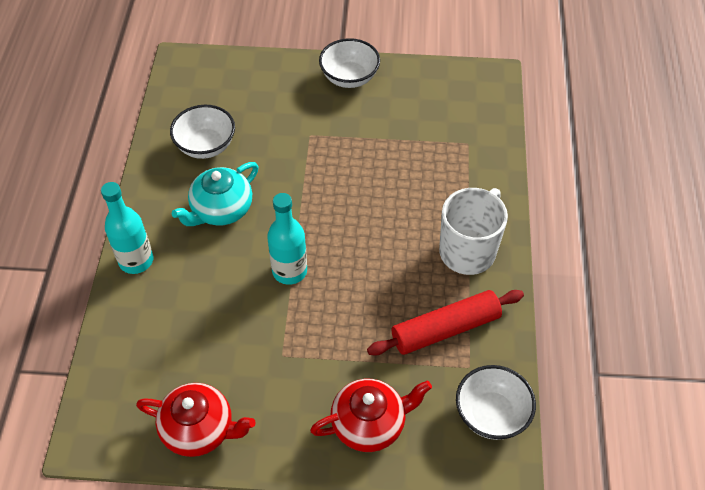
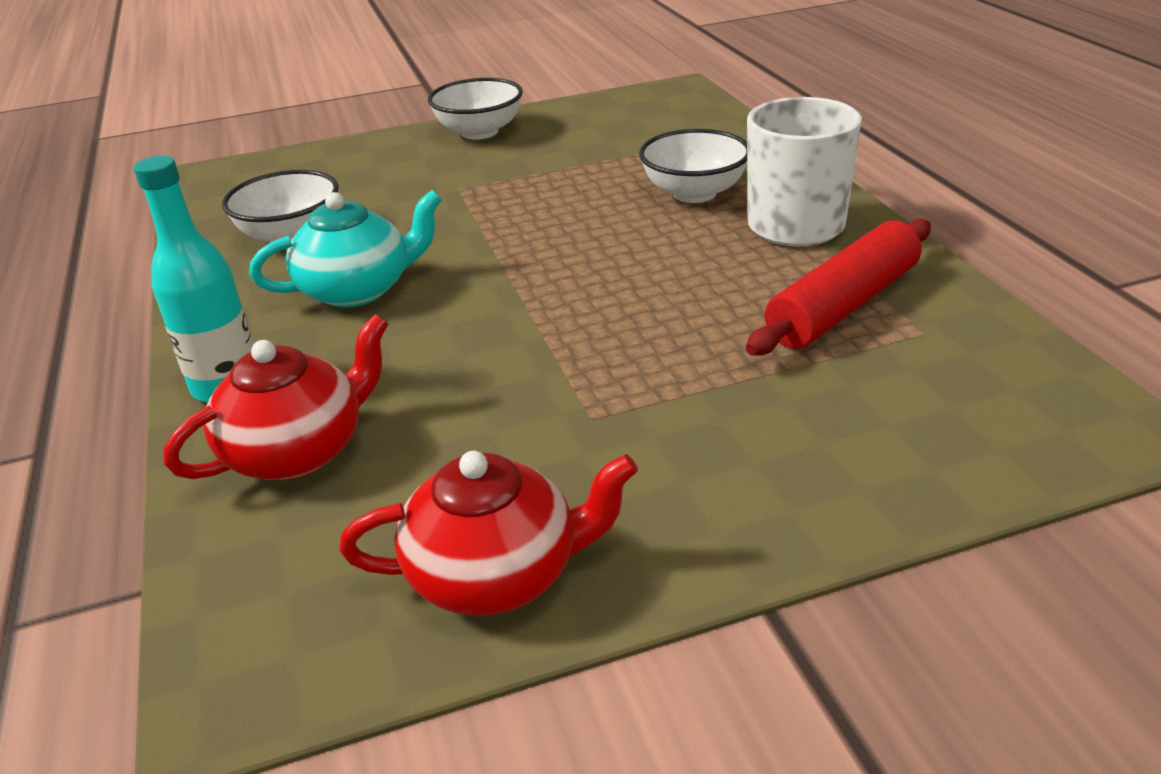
camera: 20 degrees left, 20 degrees down
(221, 210) = (358, 289): turquoise teapot -> turquoise teapot turned 135 degrees counterclockwise
(289, 271) = (528, 319): turquoise bottle -> none
(370, 423) = (829, 451): red teapot -> red teapot (298, 450)
(491, 414) = (1019, 372): white bowl -> white bowl (694, 193)

